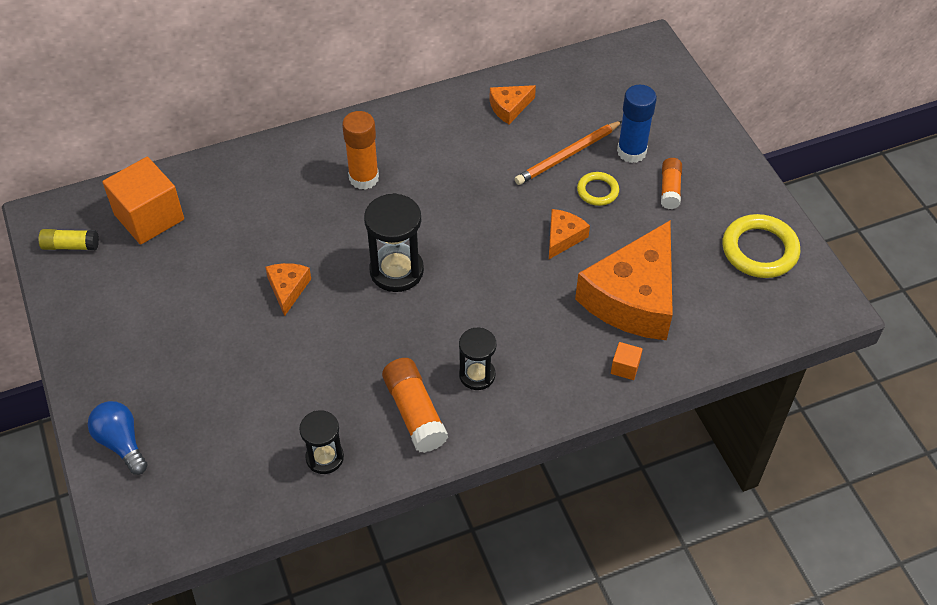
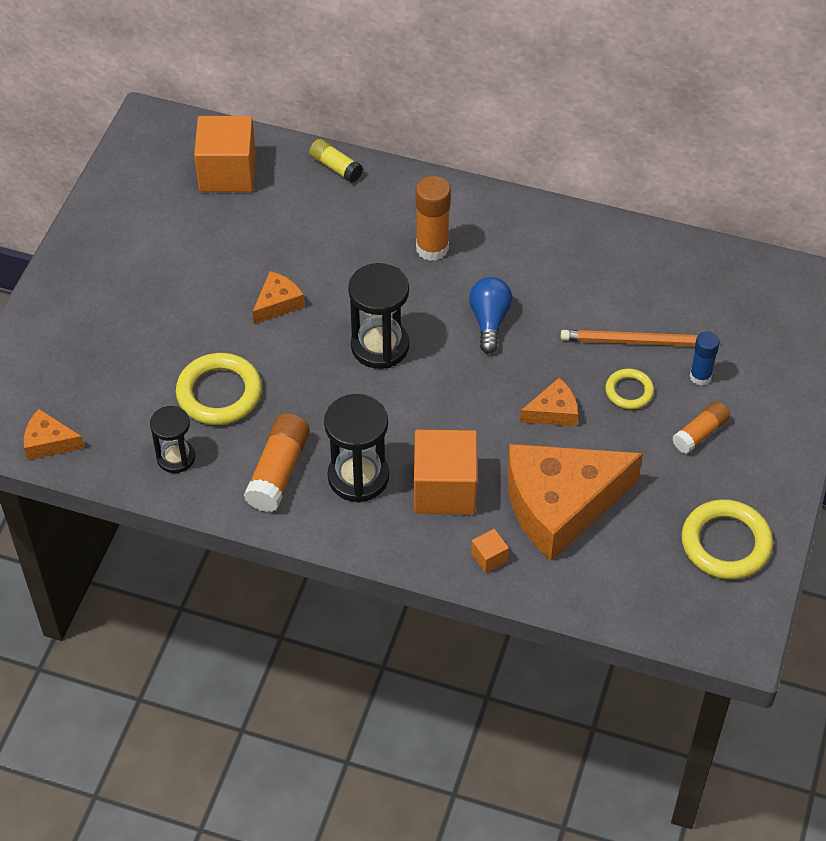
camera: 40 degrees right, 0 degrees up
(70, 246) = (147, 159): yellow glue stick -> yellow glue stick (335, 167)
(121, 443) = (43, 342): blue light bulb -> blue light bulb (489, 321)
(310, 385) = (219, 393): none -> yellow ring
(477, 375) = (358, 477): black hourglass -> black hourglass, size x1.58
(509, 108) = (627, 264): orange cheese -> orange cheese (49, 442)
(546, 341) = (444, 489): none -> orange cube
(631, 152) = (700, 376): blue glue stick -> blue glue stick, size x0.64

